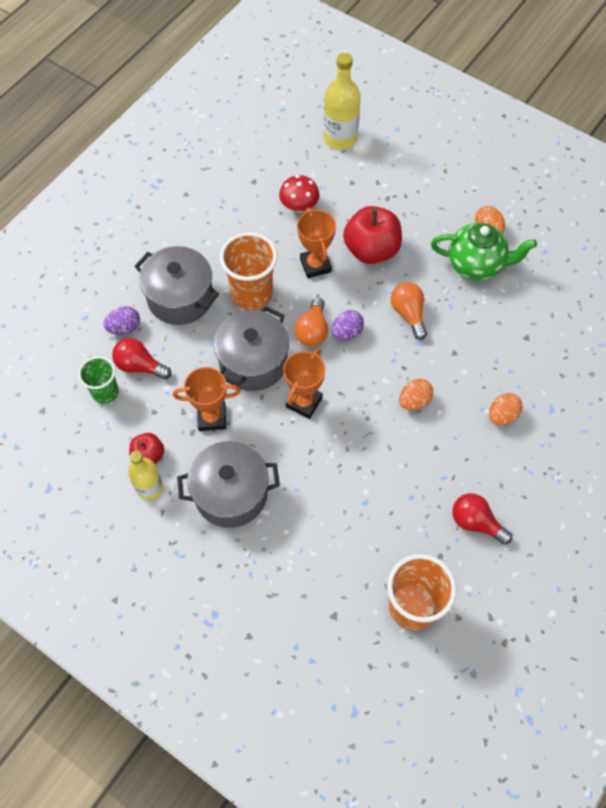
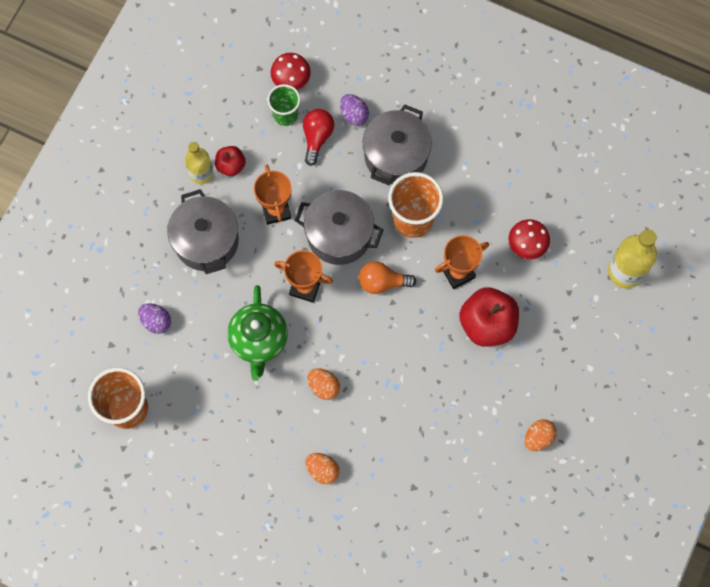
camera: 80 degrees right, 10 degrees up
(66, 381) = (291, 80): none -> red mushroom
(346, 332) = (386, 314): purple egg -> purple egg (156, 321)
(408, 314) = (419, 369): orange light bulb -> none
(476, 265) = (490, 430): green teapot -> green teapot (259, 340)
(476, 522) = (211, 455): red light bulb -> none

